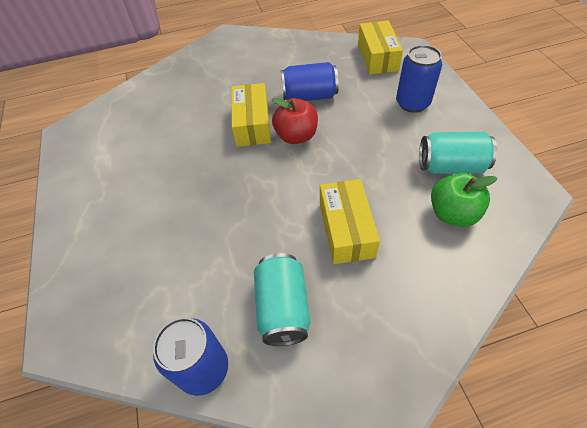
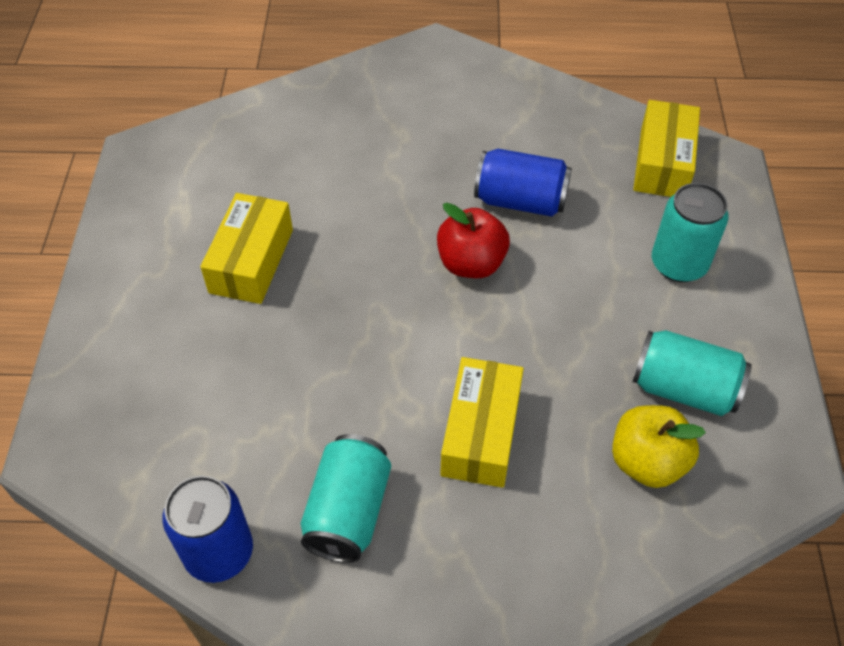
camera: 15 degrees right, 0 degrees up
(252, 124) = (413, 222): yellow box -> yellow box (251, 261)
(412, 103) = (678, 264): blue can -> turquoise can
(452, 213) = (647, 462): green apple -> yellow apple

